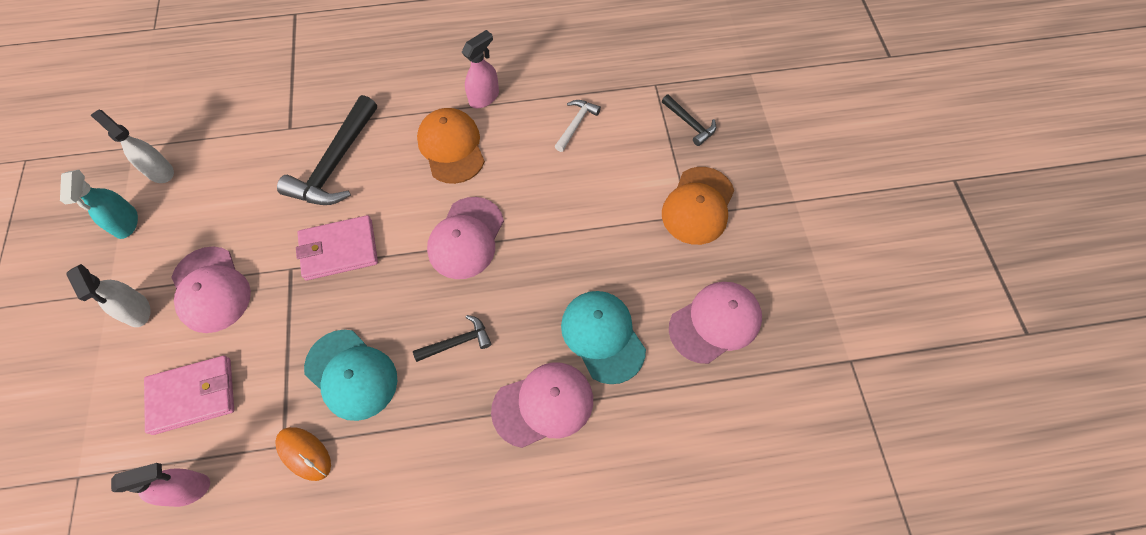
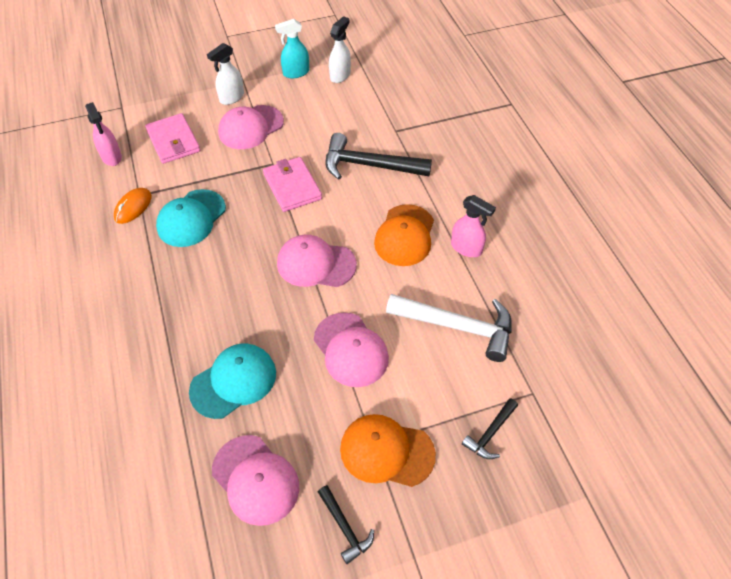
camera: 80 degrees right, 10 degrees down
(451, 147) = (405, 235): orange cap -> orange cap turned 135 degrees clockwise
(457, 342) = (221, 277): black hammer -> black hammer (345, 528)
(543, 405) = (170, 346): pink cap -> pink cap (351, 350)
(576, 124) = (458, 326): white hammer -> white hammer, size x1.96

